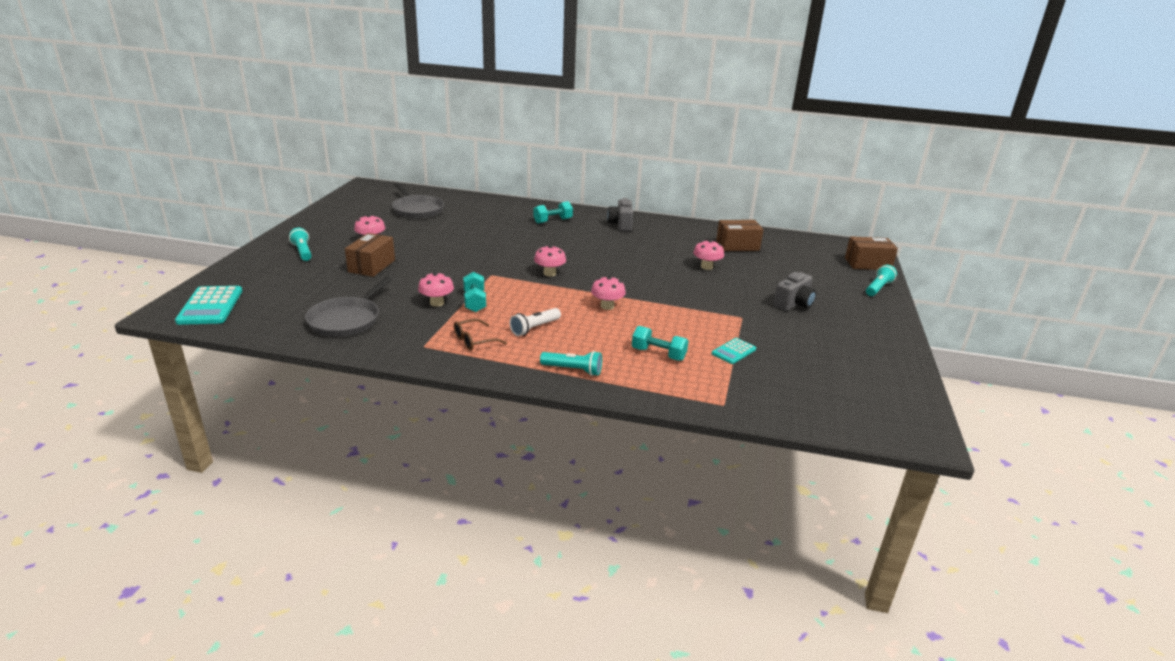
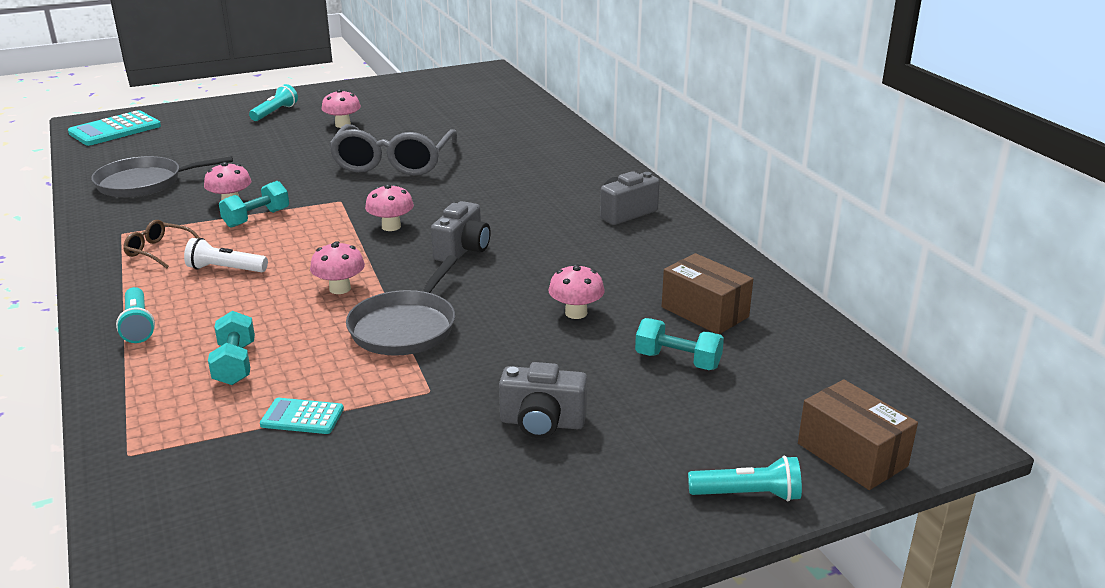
camera: 55 degrees right, 0 degrees up
(371, 266) = (282, 147): brown box -> none
(417, 210) = (462, 110): grey pan -> grey pan (405, 327)
(460, 247) = (394, 162): none -> grey glasses
(553, 221) = (559, 175): turquoise dumbbell -> turquoise dumbbell (677, 361)
(606, 267) = (462, 250): none -> grey camera

